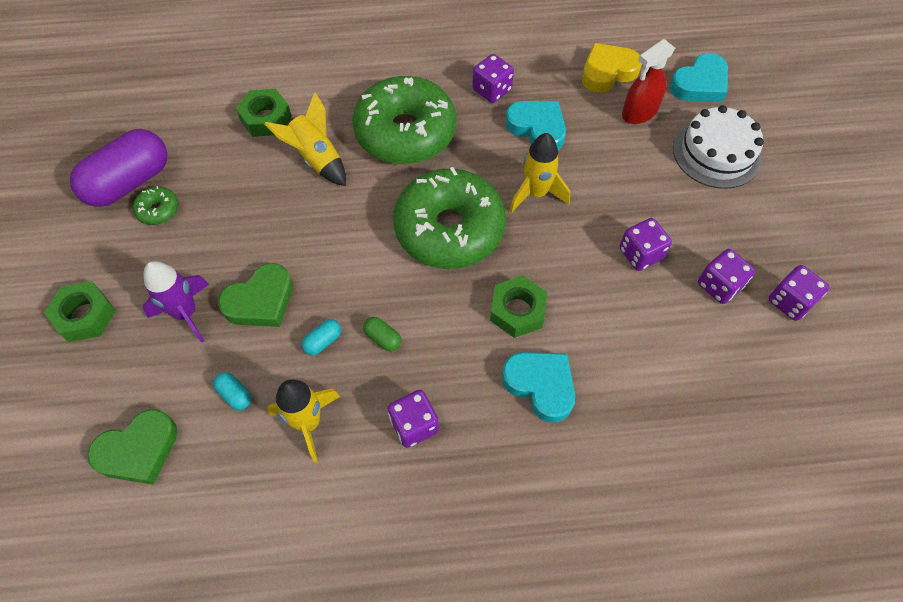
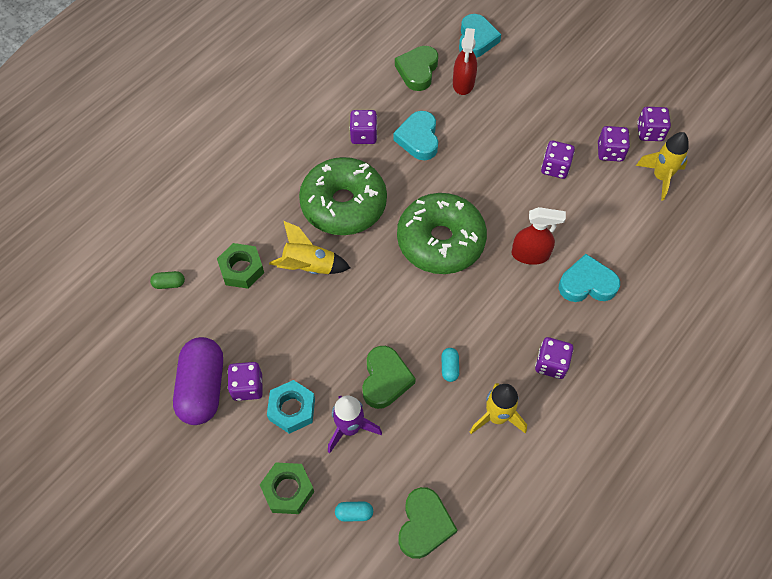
camera: 45 degrees left, 0 degrees up
(158, 210) = (247, 387): green donut -> purple dice
(165, 257) = (292, 409): none -> turquoise nut
(235, 395) = (438, 443): turquoise capsule -> turquoise capsule (354, 513)
(383, 338) = (479, 335): green capsule -> green capsule (169, 284)
(517, 311) = (530, 254): green nut -> red spray bottle
(536, 193) = (463, 179): yellow rocket -> yellow rocket (660, 177)
(537, 128) = (418, 139): turquoise heart -> turquoise heart turned 90 degrees counterclockwise
(607, 72) = (417, 71): yellow heart -> green heart
(716, 153) = (529, 76): white cake -> none

